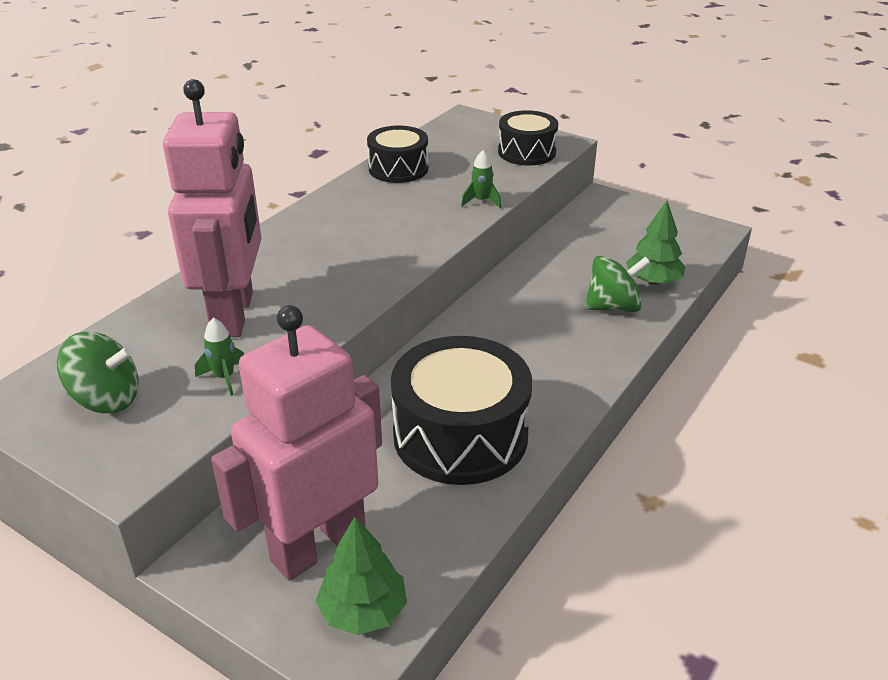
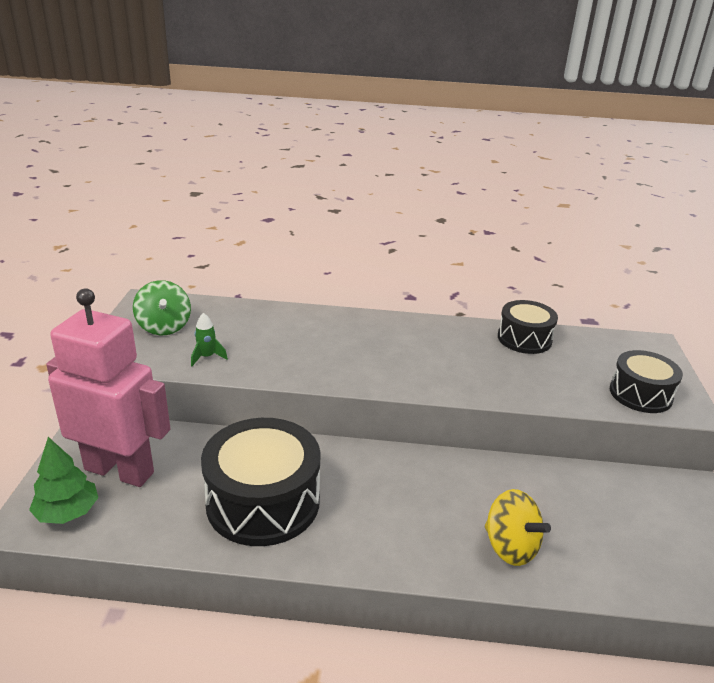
camera: 60 degrees right, 5 degrees down
(234, 314) = (274, 337): pink robot -> none
(481, 201) = (525, 394): green rocket -> none
(613, 307) = (510, 547): green spinning top -> yellow spinning top
(653, 281) = (583, 567): green tree -> none

